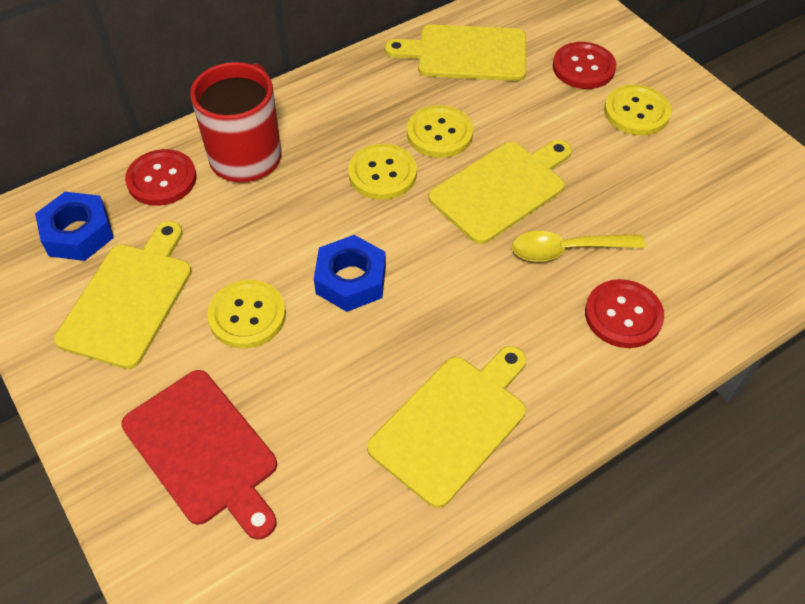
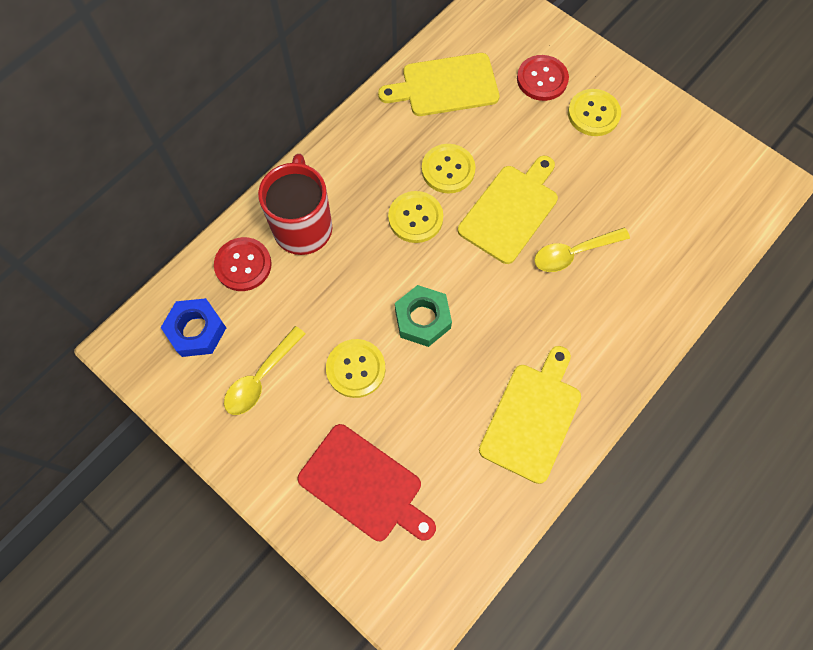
camera: 15 degrees left, 15 degrees up
(129, 299) = (261, 378): yellow cutting board -> yellow spoon
(351, 280) = (422, 319): blue nut -> green nut
(623, 315) = (627, 299): red button -> none

